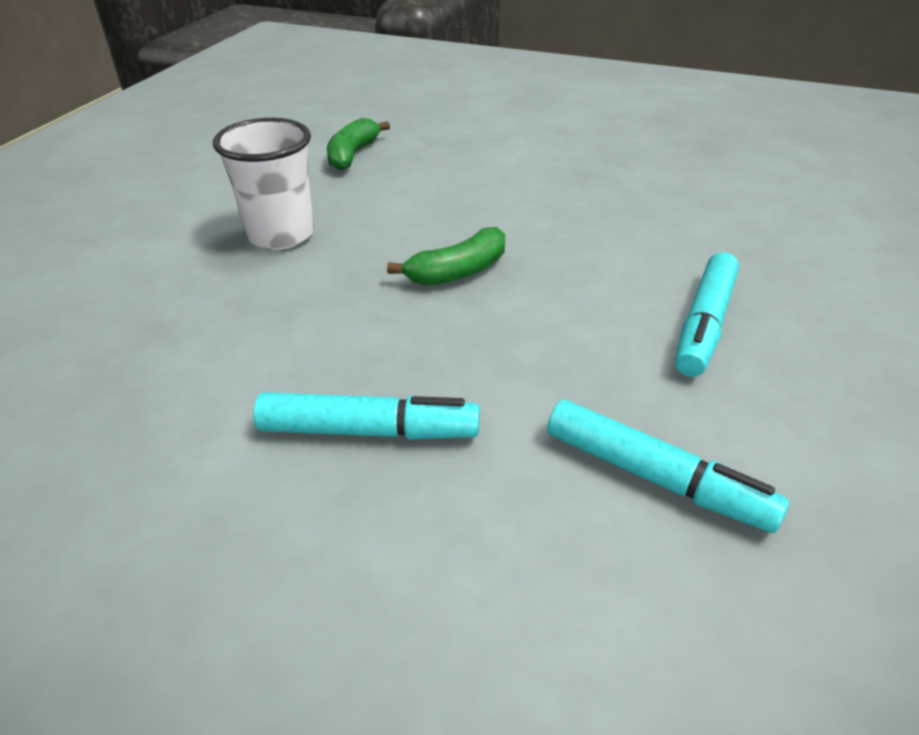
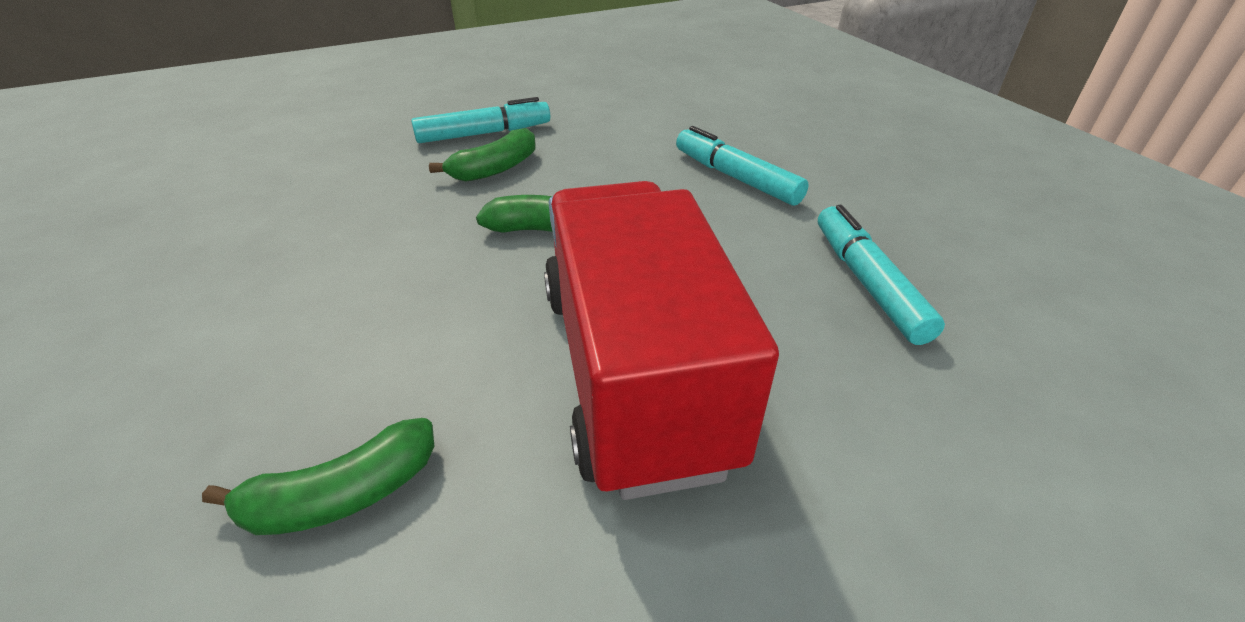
camera: 135 degrees left, 0 degrees up
(281, 234) = (633, 371): white cup -> red truck
(602, 296) = (495, 169): none -> green banana
(655, 477) = (630, 111): turquoise marker -> turquoise marker (867, 283)

